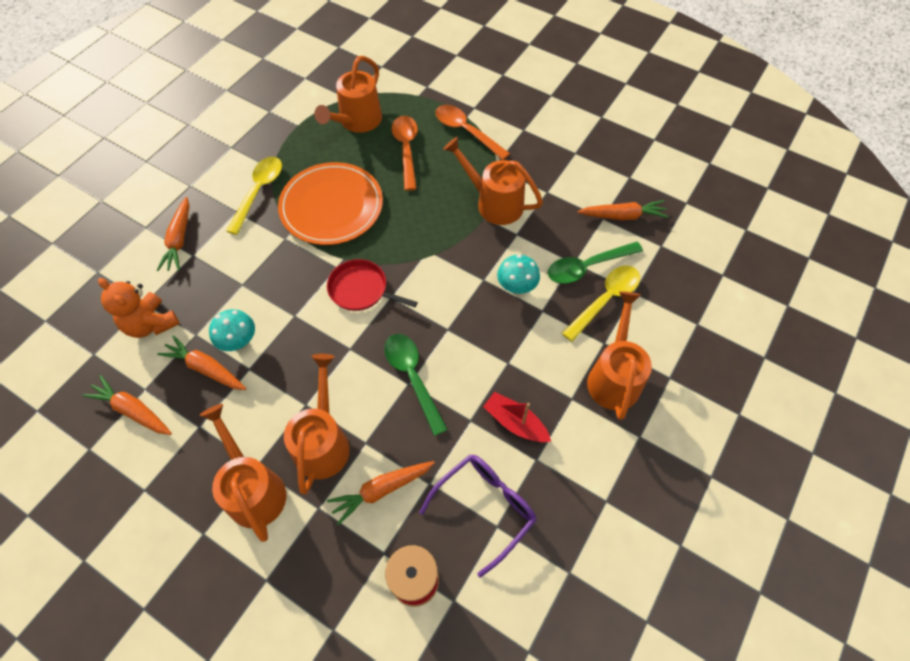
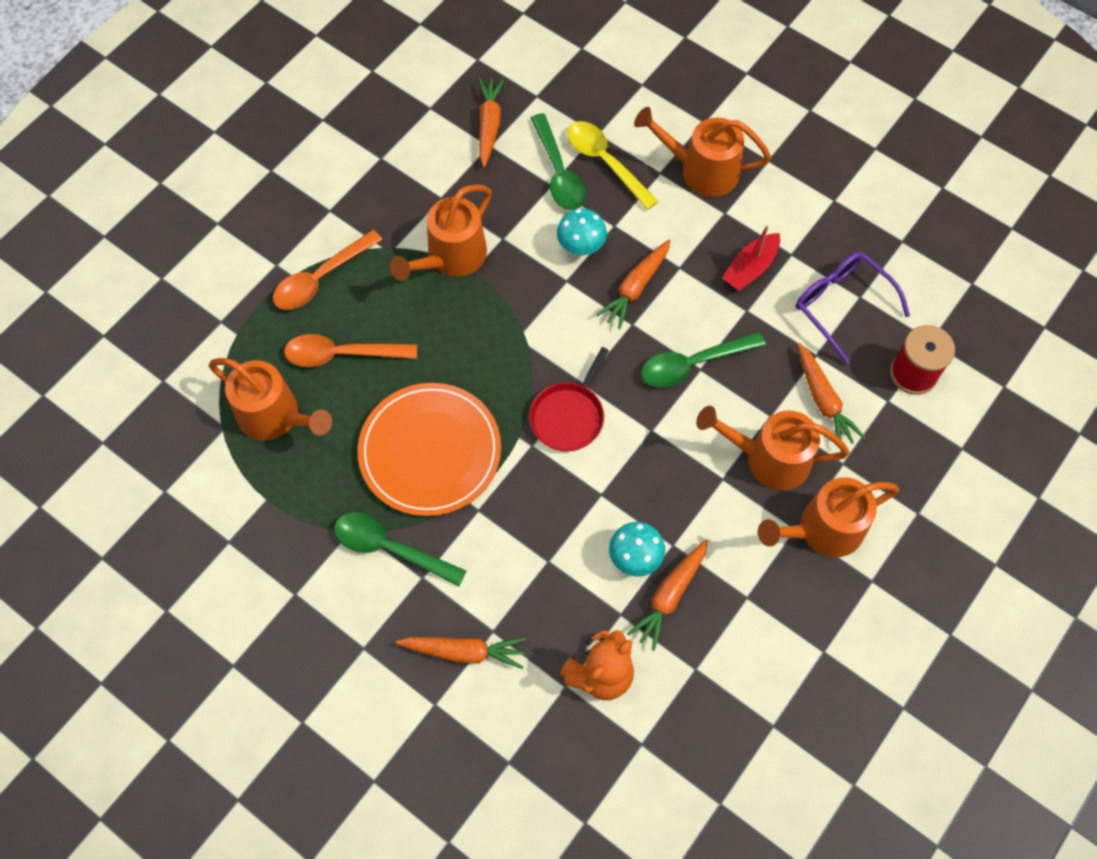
camera: 85 degrees left, 5 degrees up
(133, 410) = (723, 678): orange carrot -> orange carrot (635, 288)
(258, 192) = (390, 548): yellow spoon -> green spoon

